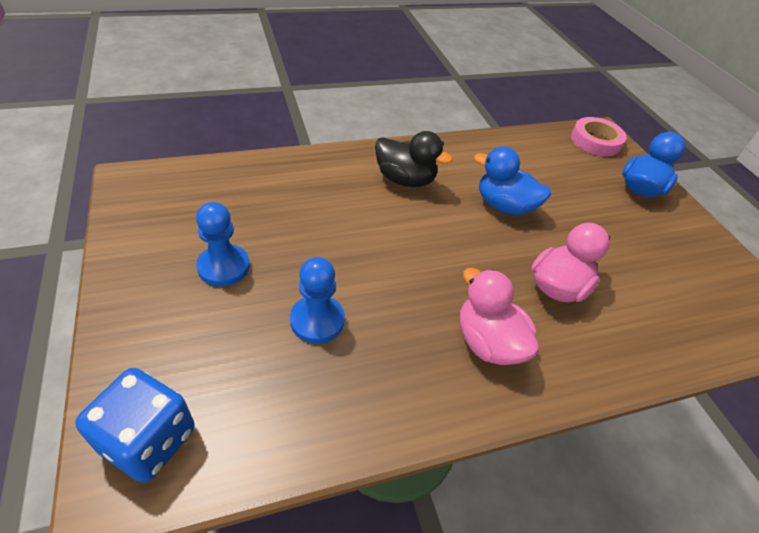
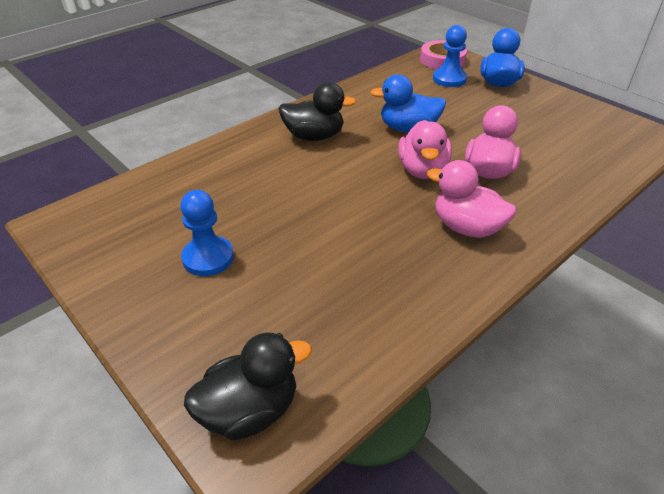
camera: 20 degrees left, 5 degrees down
(149, 440) = (250, 410): blue dice -> black duck
(317, 320) = (323, 265): blue pawn -> blue pawn (449, 79)
(487, 258) = (422, 170): none -> pink duck

